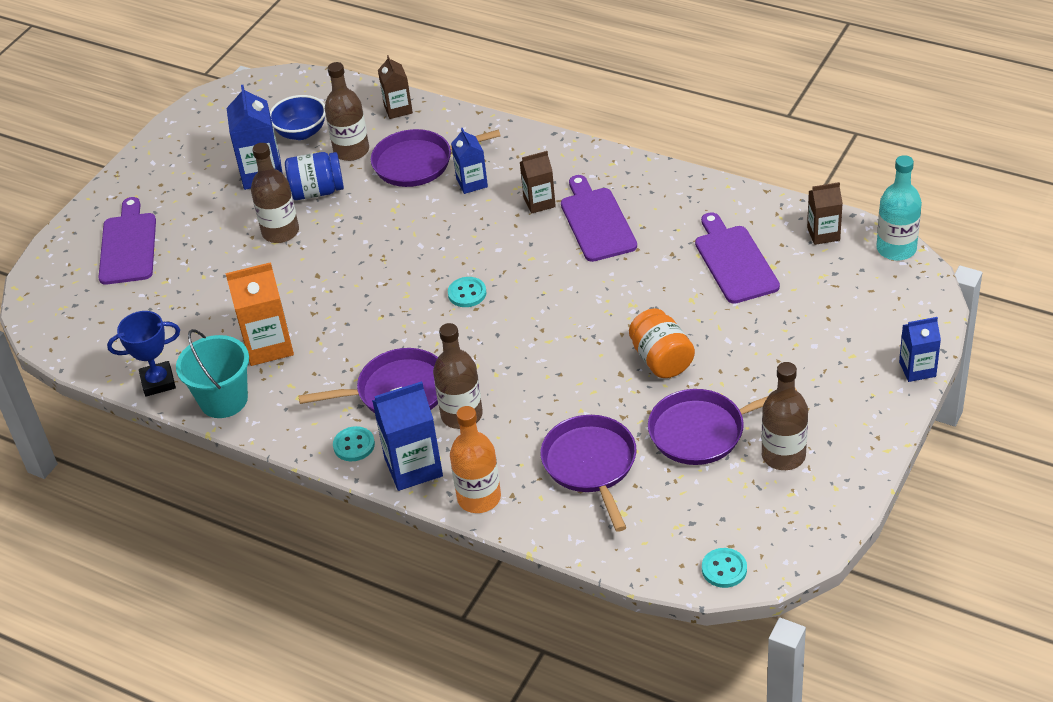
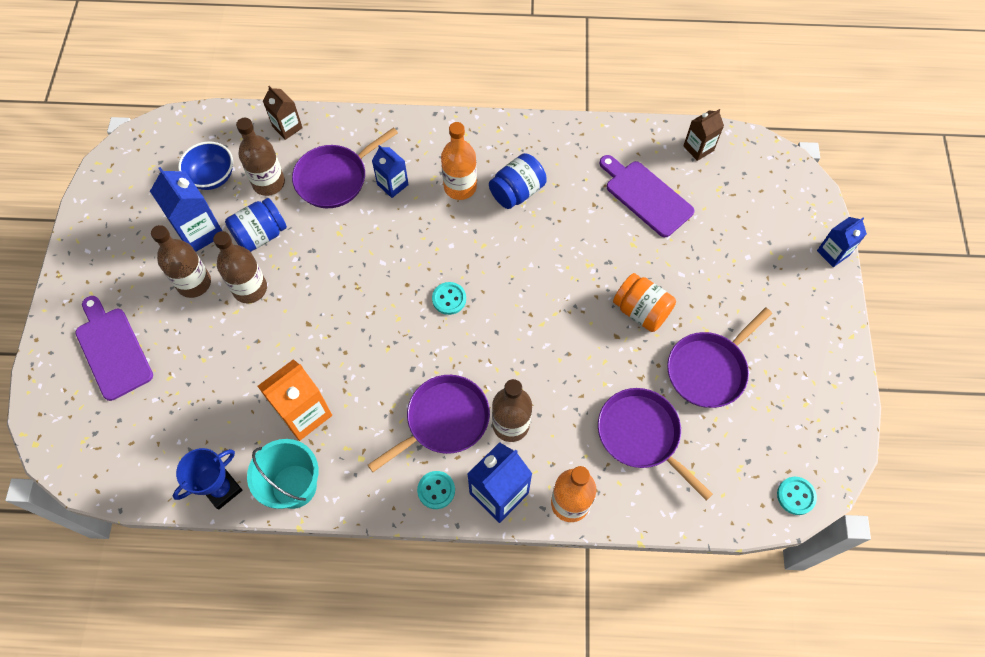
camera: 30 degrees left, 20 degrees up
(539, 202) = (460, 187): brown carton -> orange bottle
(596, 222) = (517, 192): purple cutting board -> blue jar
(783, 455) = (781, 370): brown bottle -> brown bottle (194, 283)
(896, 249) = (758, 145): turquoise bottle -> none

